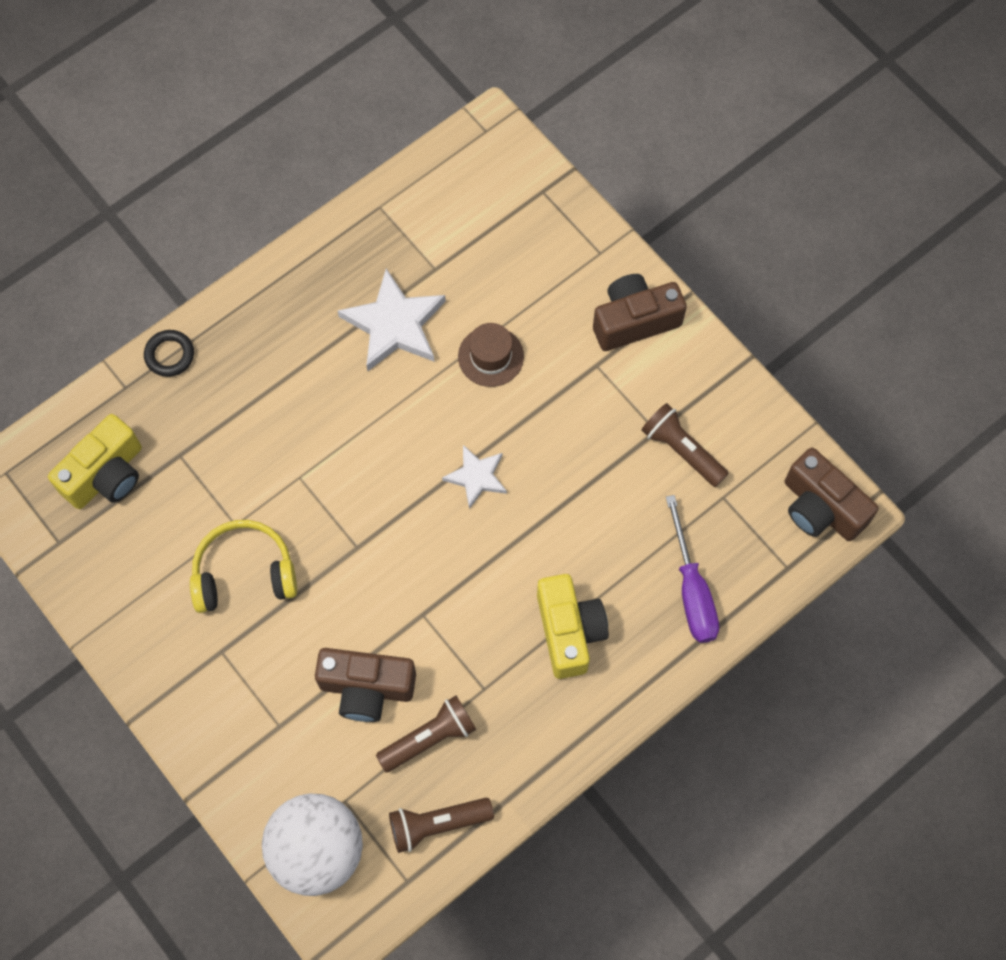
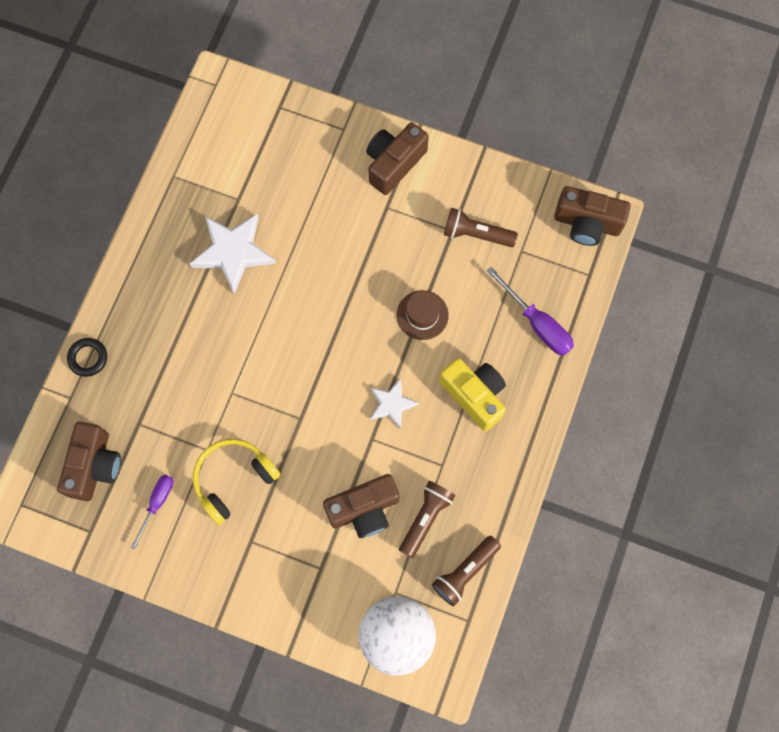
camera: 30 degrees left, 5 degrees up
(106, 475) = (94, 466): yellow camera -> brown camera
(147, 553) = (157, 503): none -> purple screwdriver
(476, 477) = (352, 326): white star -> white star (392, 404)
(491, 356) = (312, 239): brown hat -> brown hat (422, 315)

